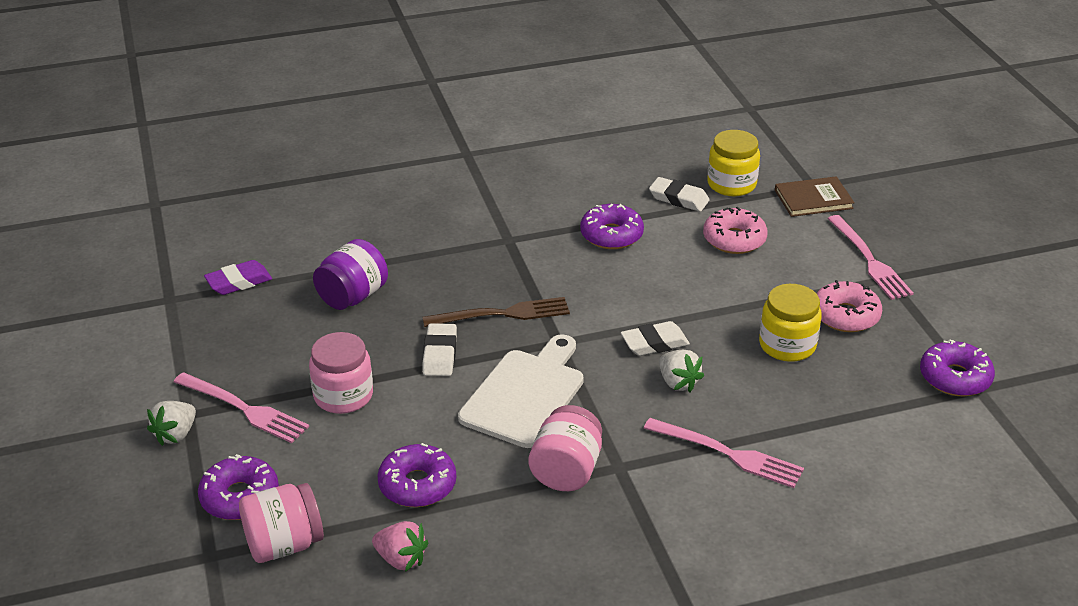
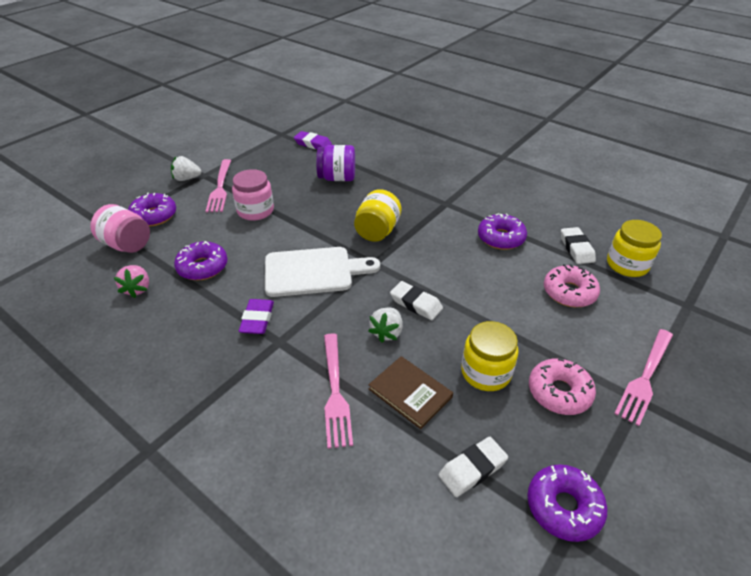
camera: 55 degrees right, 5 degrees up
(440, 354) = (319, 225): white eraser -> white eraser (472, 469)
(503, 314) = (377, 231): brown fork -> yellow jar
(566, 471) = (257, 319): pink jar -> purple eraser
(813, 199) = (672, 312): brown book -> brown book (410, 393)

